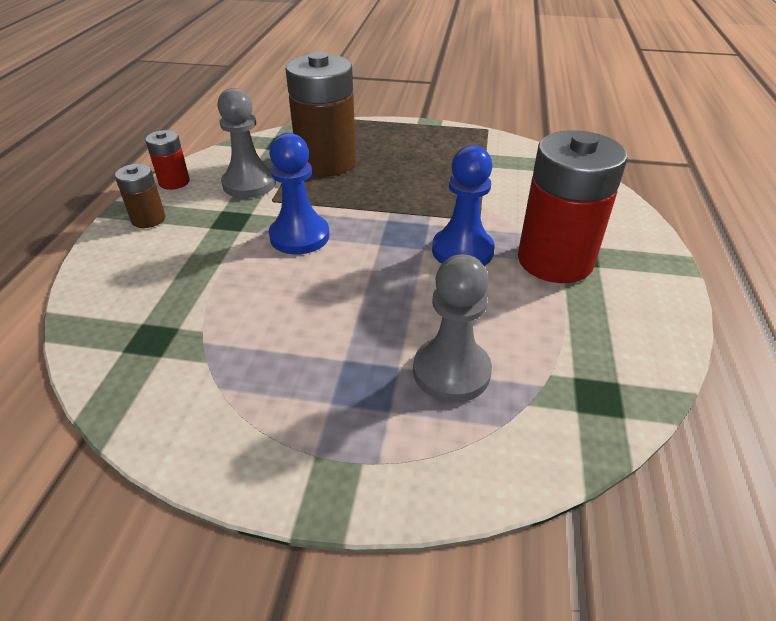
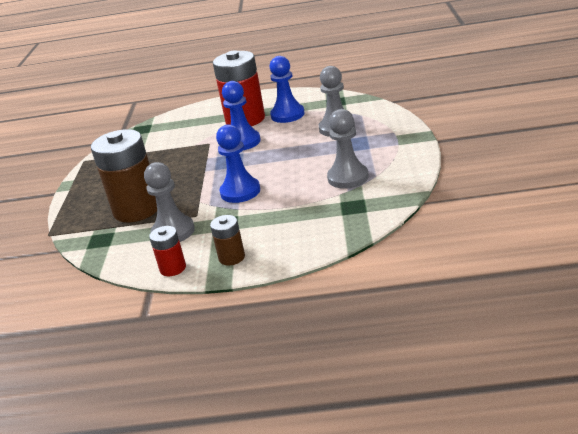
camera: 95 degrees left, 10 degrees down
(242, 349) = (348, 177): none -> grey pawn
(552, 313) = (287, 115): none -> blue pawn

